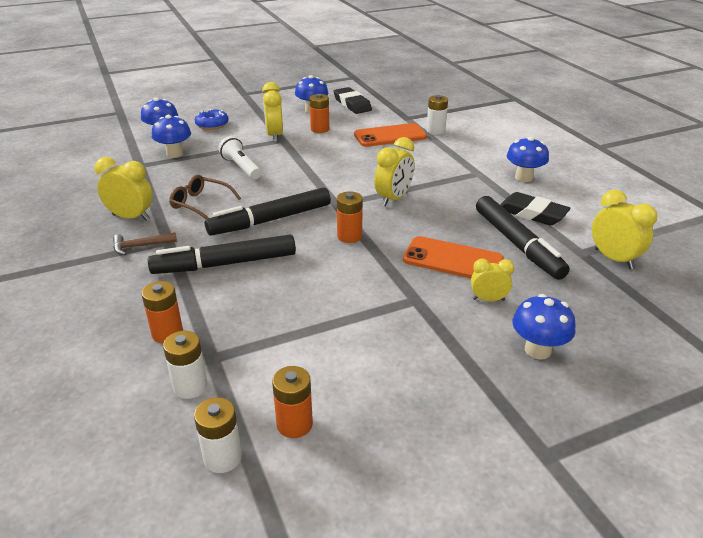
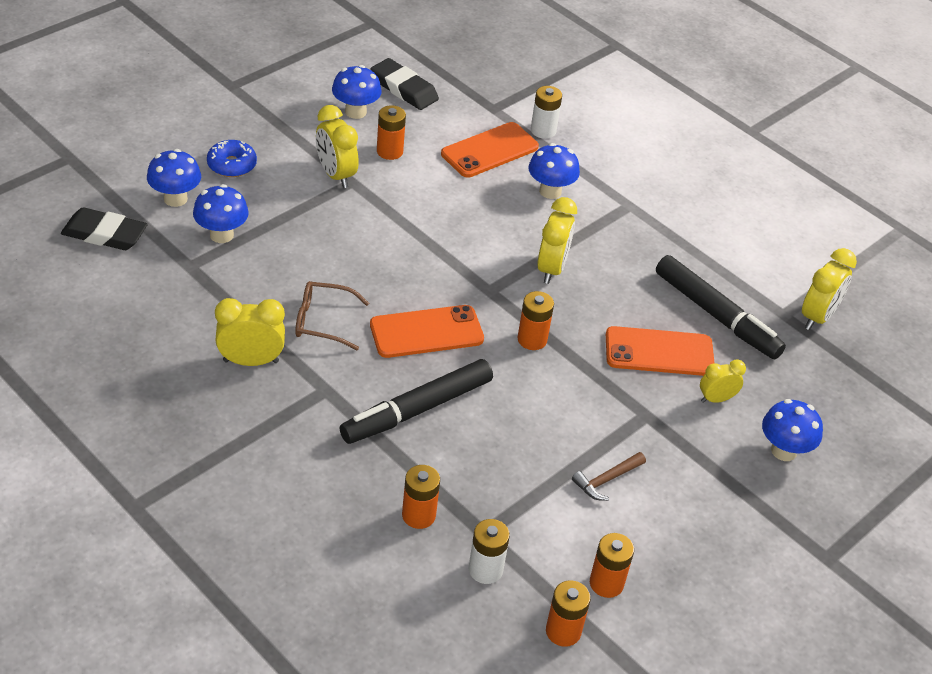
camera: 25 degrees left, 10 degrees up
(140, 246) = (298, 404): brown hammer -> brown hammer (606, 480)
(222, 457) = (563, 631): white battery -> orange battery
(241, 167) = (331, 246): white flashlight -> none
(270, 220) = (426, 332): black marker -> orange phone
(524, 177) = (684, 204): blue mushroom -> blue mushroom (550, 191)
(532, 213) = (714, 264): black eraser -> black eraser (104, 234)
(613, 259) = (817, 317): yellow clock -> yellow clock turned 90 degrees clockwise

